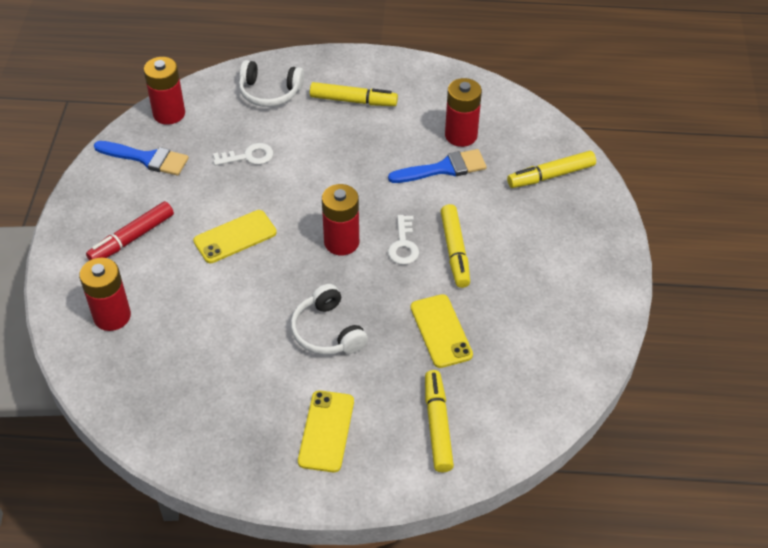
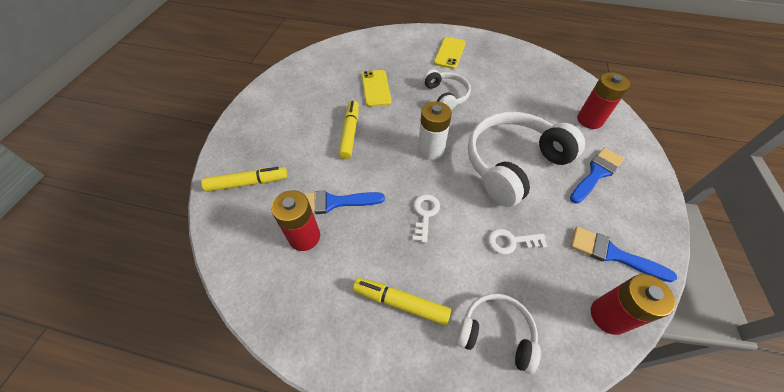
camera: 170 degrees left, 5 degrees up
(132, 238) = (596, 173): red marker -> blue brush
(235, 237) = (513, 164): yellow phone -> white headphones
(341, 242) = (431, 149): red battery -> white battery
(403, 245) = (385, 142): white key -> white key (425, 214)
(438, 425) = (391, 49): yellow marker -> none

